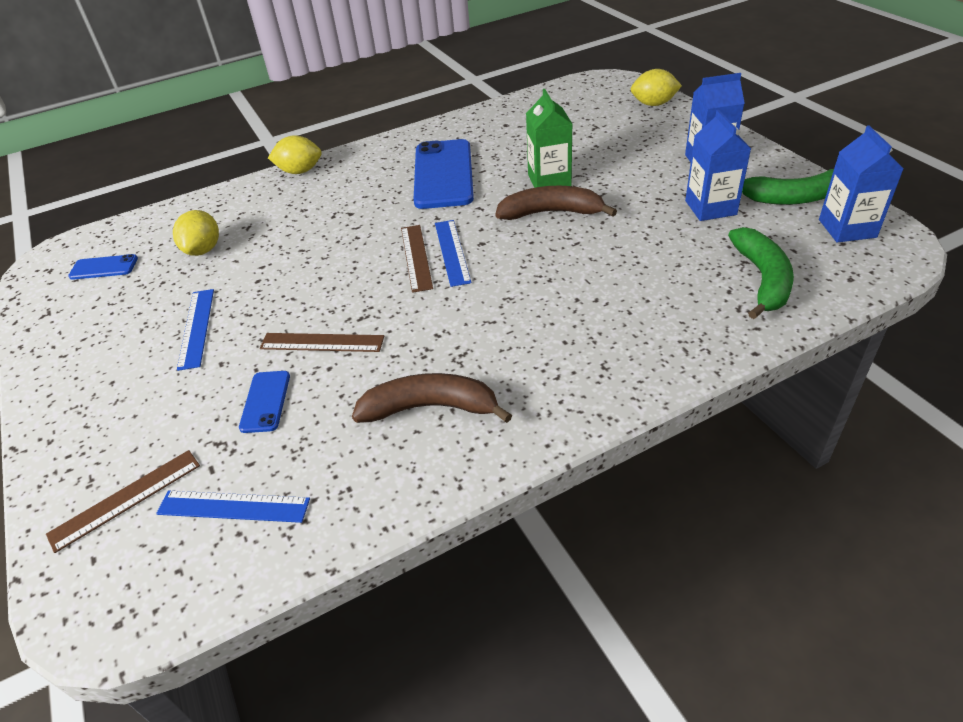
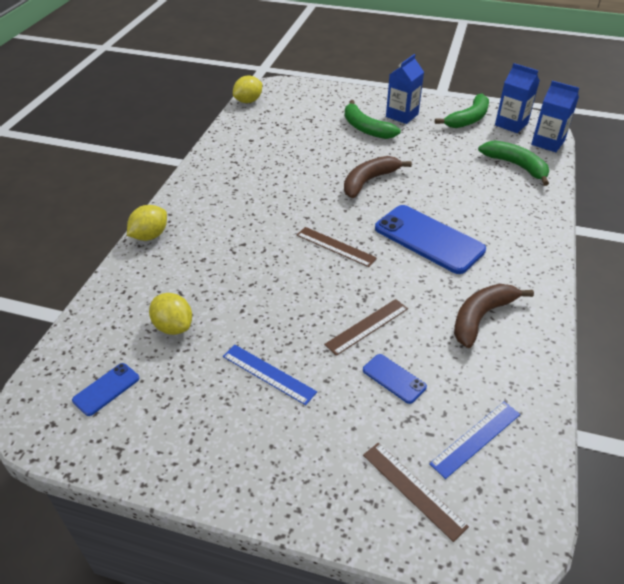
camera: 50 degrees left, 0 degrees up
(126, 499) = (413, 489): brown ruler -> brown ruler turned 45 degrees counterclockwise
(443, 174) = (264, 189): blue phone -> blue phone (429, 239)
(452, 252) = (351, 232): blue ruler -> none
(549, 180) = (337, 163): green carton -> none
(640, 158) = (366, 128): none -> green banana
(653, 104) = (322, 93): yellow lemon -> yellow lemon (248, 101)
(710, 208) = (441, 141): blue carton -> blue carton (547, 143)

